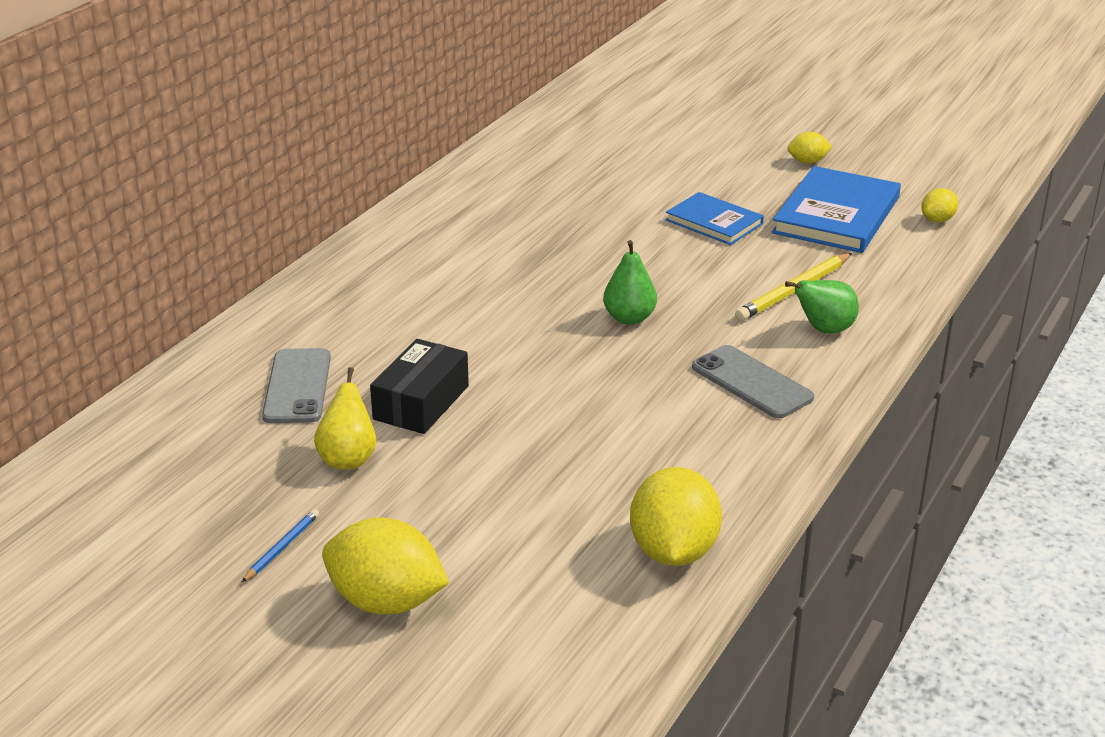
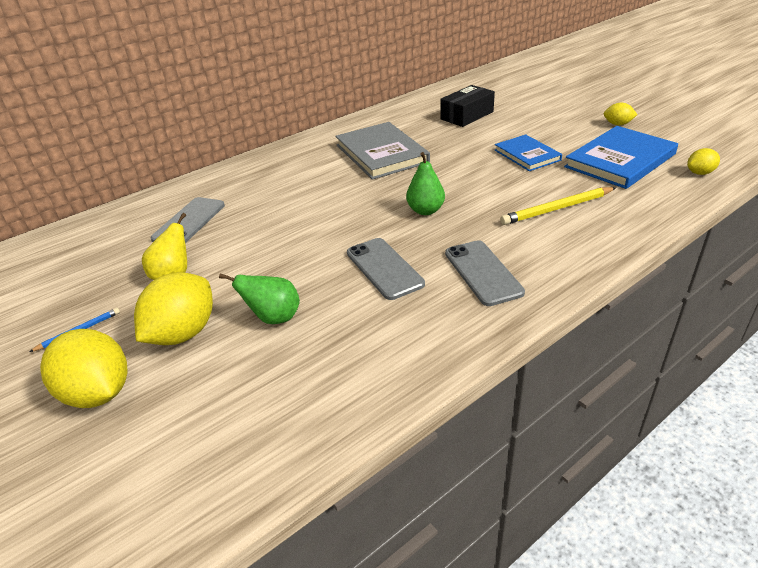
camera: 25 degrees right, 5 degrees up
(421, 402) = (249, 245): black box -> black box (467, 115)
(506, 245) = (381, 153): none -> grey book
(628, 399) = (384, 268): none -> grey phone
(673, 551) = (327, 406): yellow lemon -> yellow lemon (183, 333)
(824, 330) = (564, 241): green pear -> green pear (274, 318)

